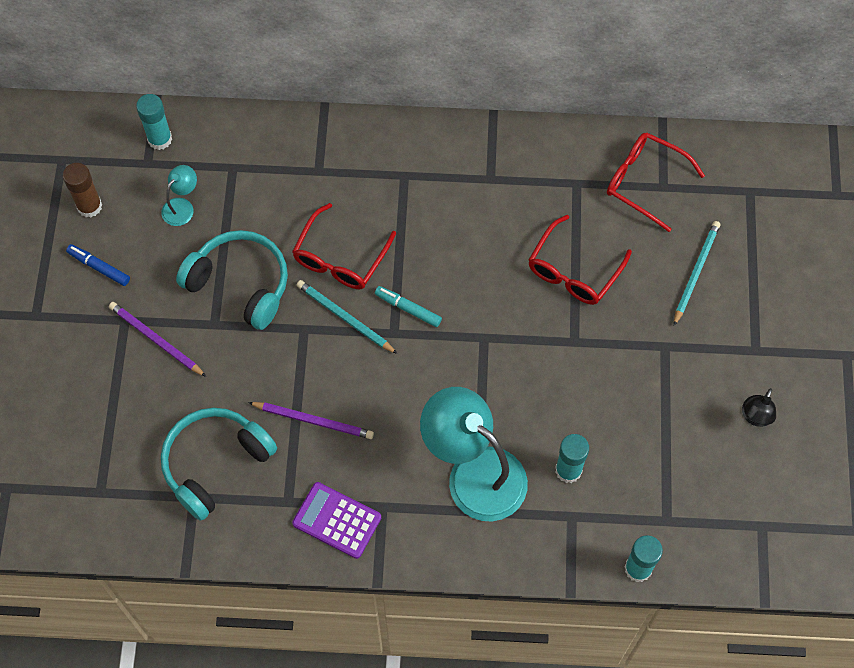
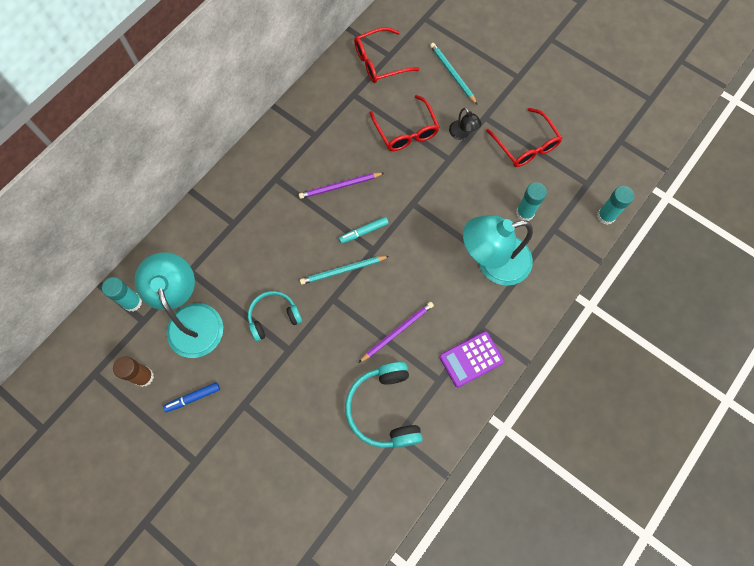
camera: 55 degrees left, 5 degrees up
(156, 340) = (272, 393): purple pencil -> purple pencil (340, 186)
(182, 206) = (191, 318): turquoise lamp -> turquoise lamp, size x2.27
(240, 284) = (273, 317): turquoise headphones -> turquoise headphones, size x0.66
(340, 258) = (301, 248): red glasses -> red glasses (526, 145)
(755, 417) = (556, 102): black lamp -> black lamp (462, 134)

